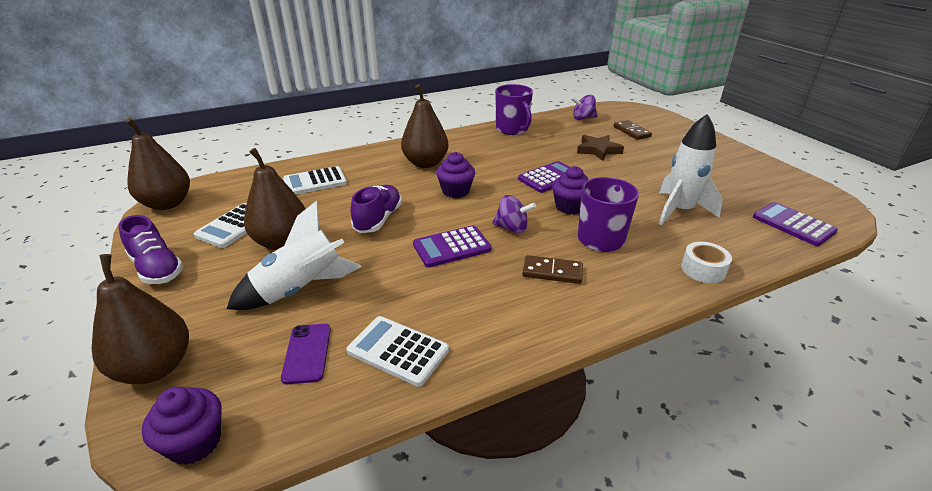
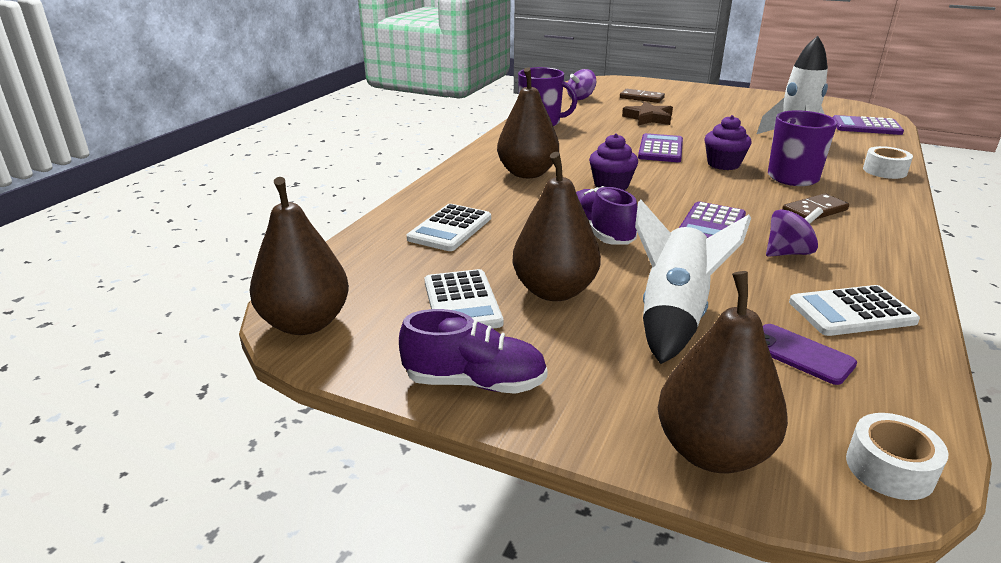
camera: 40 degrees left, 5 degrees down
(195, 442) = (889, 468): purple cupcake -> white tape
(512, 228) = (720, 194): purple spinning top -> purple spinning top (788, 253)

